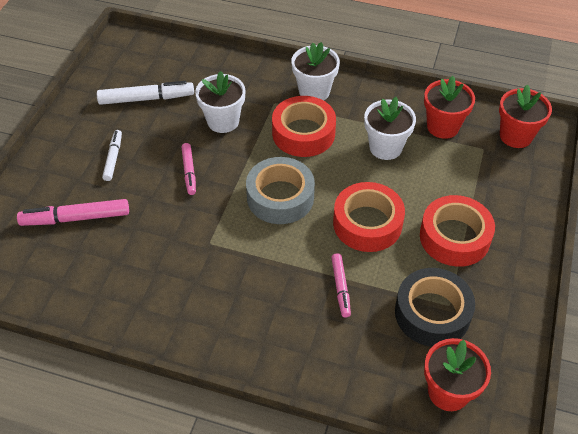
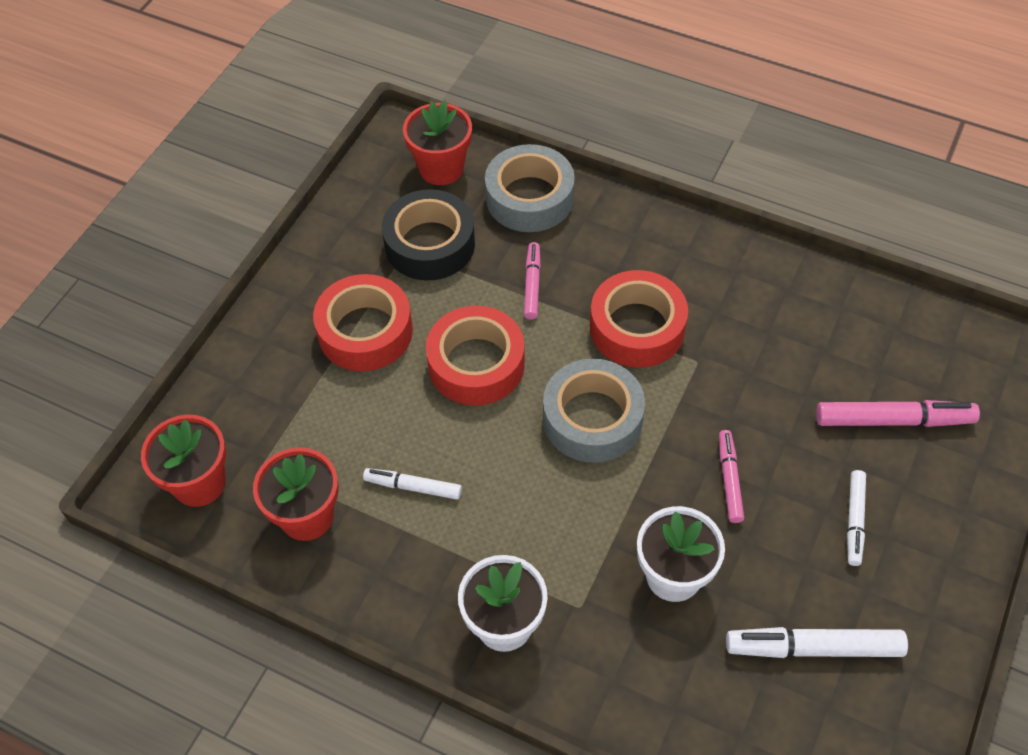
camera: 170 degrees left, 5 degrees up
(303, 133) = (539, 532): red tape -> red tape (637, 327)
(360, 369) = (529, 198): none -> grey tape
(385, 147) = (413, 487): white flower pot -> white marker

